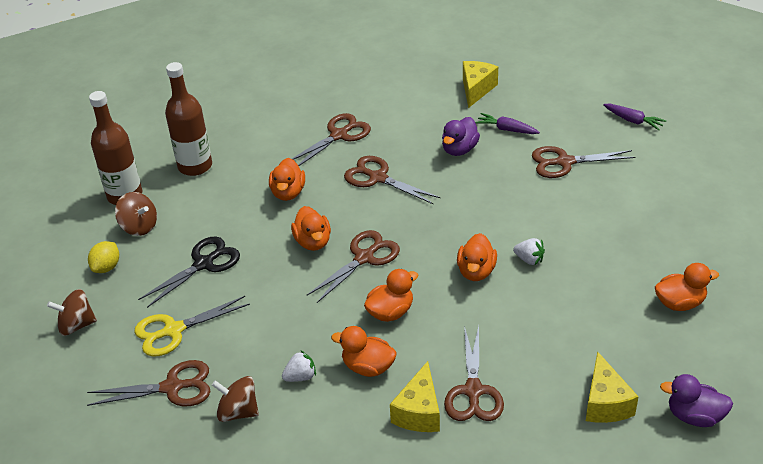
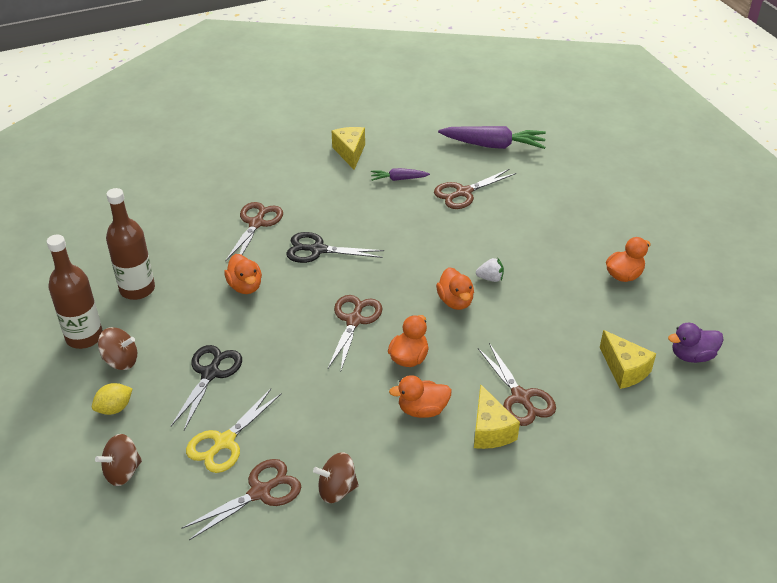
camera: 30 degrees left, 0 degrees up
(107, 267) = (114, 408): yellow lemon -> yellow lemon turned 60 degrees clockwise
(300, 376) = (370, 439): white strawberry -> none
(313, 242) = (299, 321): orange duck -> none
(377, 178) = (317, 250): brown scissors -> black scissors
(459, 149) = (371, 206): purple duck -> none
(633, 121) = (493, 145): purple carrot -> purple carrot, size x1.89

